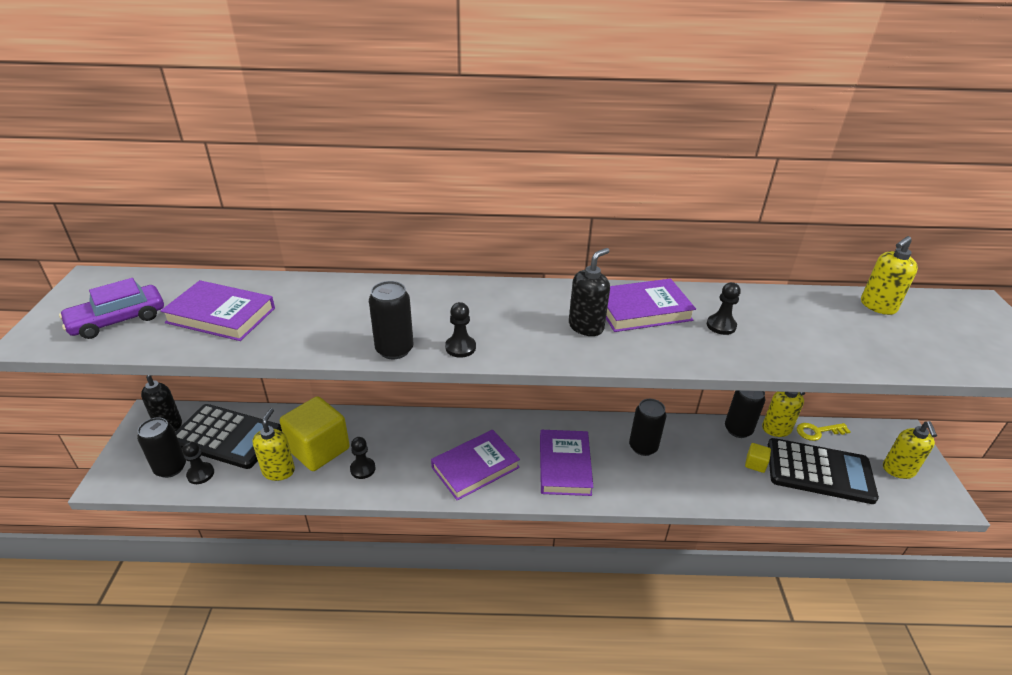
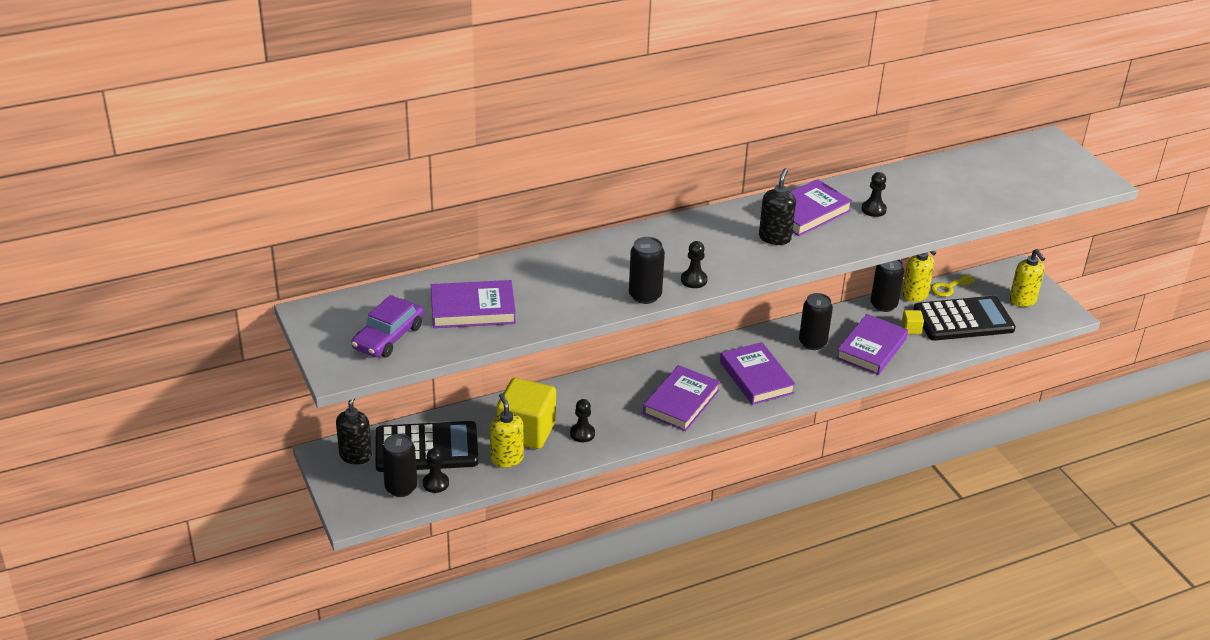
camera: 25 degrees left, 0 degrees up
(701, 472) = (871, 348): none -> purple book
(877, 306) = (978, 162): yellow soap dispenser -> none

